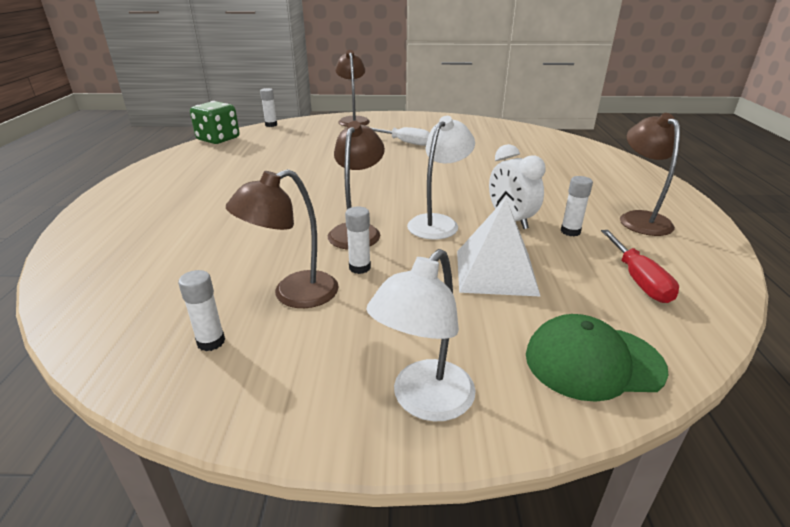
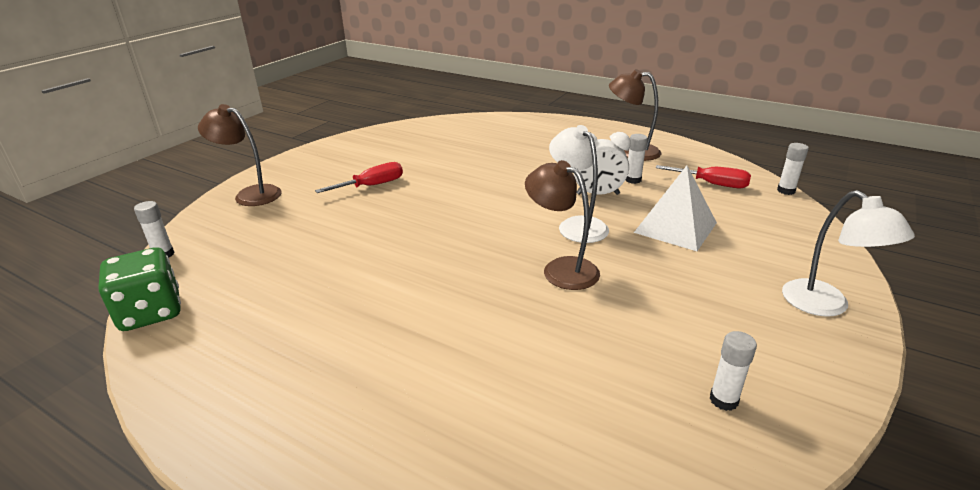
camera: 60 degrees left, 0 degrees up
(293, 294) = (662, 333): brown lamp -> none
(359, 267) = (633, 285): white glue stick -> white glue stick (786, 191)
(405, 142) = (372, 186): white screwdriver -> red screwdriver
(593, 362) = (796, 232): green cap -> none

